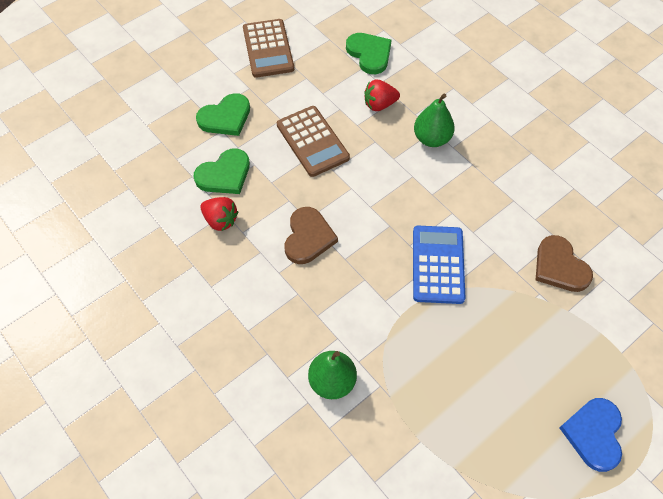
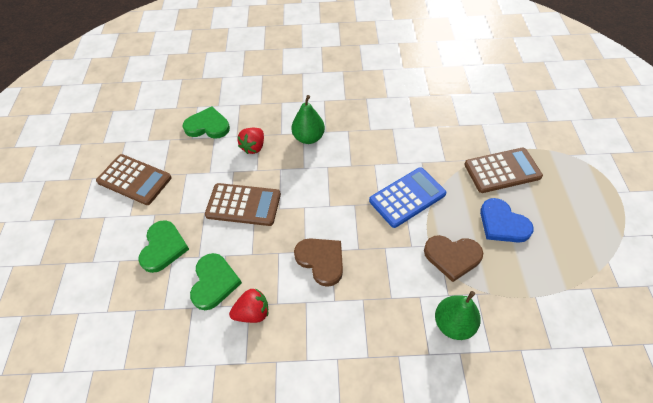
camera: 50 degrees left, 5 degrees down
(438, 264) = (407, 197): blue calculator -> blue calculator turned 105 degrees clockwise
(554, 333) = (502, 171): none -> brown calculator
(560, 267) = (457, 138): brown heart -> brown heart (452, 257)
(594, 434) = (583, 197): blue heart -> blue heart (502, 223)

